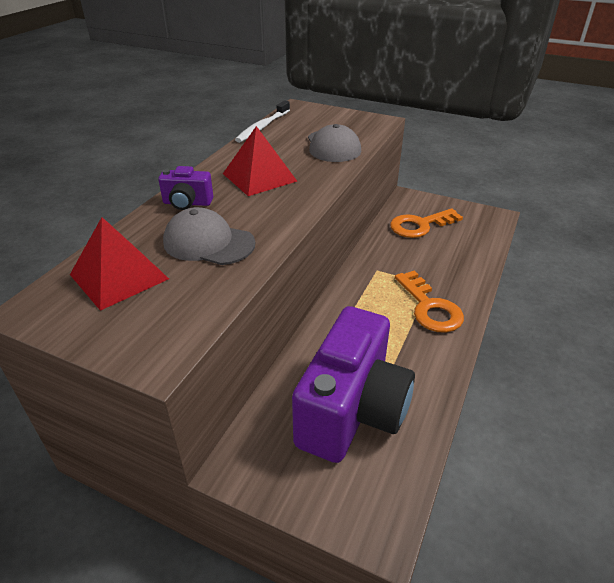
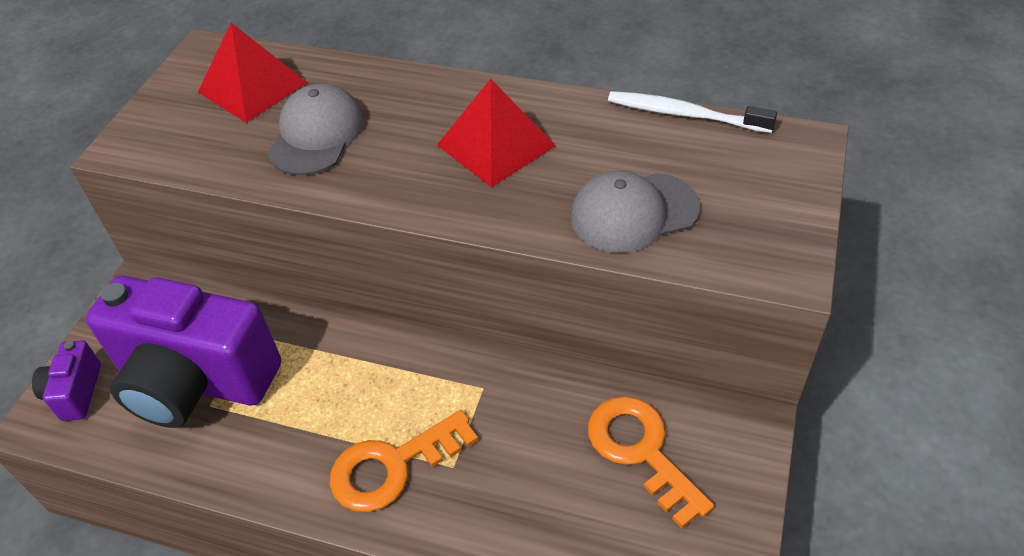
camera: 85 degrees right, 10 degrees up
(187, 203) = (410, 95): purple camera -> purple camera (75, 392)

